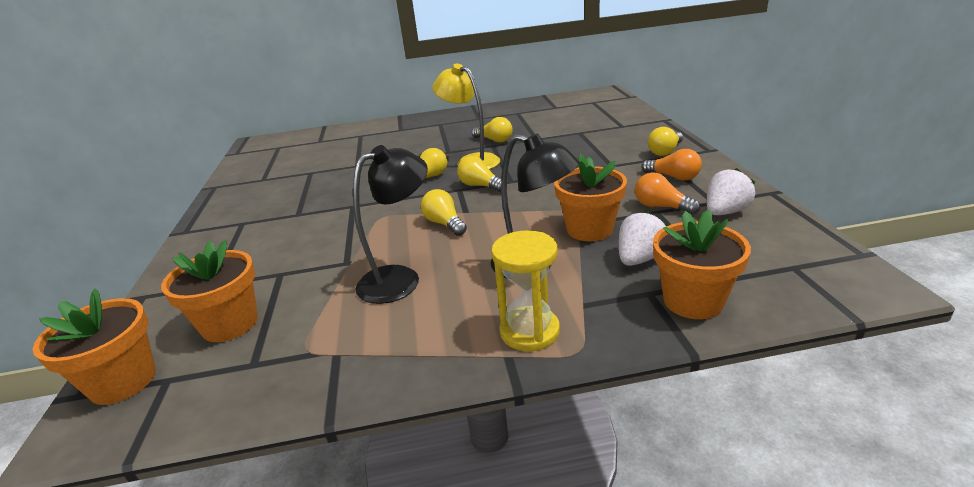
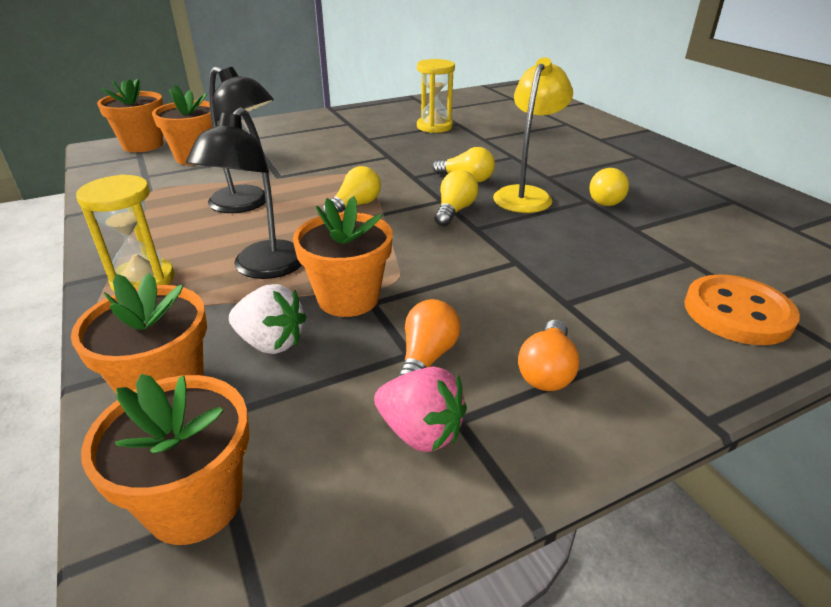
camera: 70 degrees right, 5 degrees up
(306, 182) = (434, 127): none -> yellow hourglass
(629, 131) = (737, 313): none -> orange button
(665, 151) = (663, 359): yellow light bulb -> none
(725, 212) = (420, 432): white strawberry -> pink strawberry
(794, 279) = (195, 502): none -> orange flower pot

